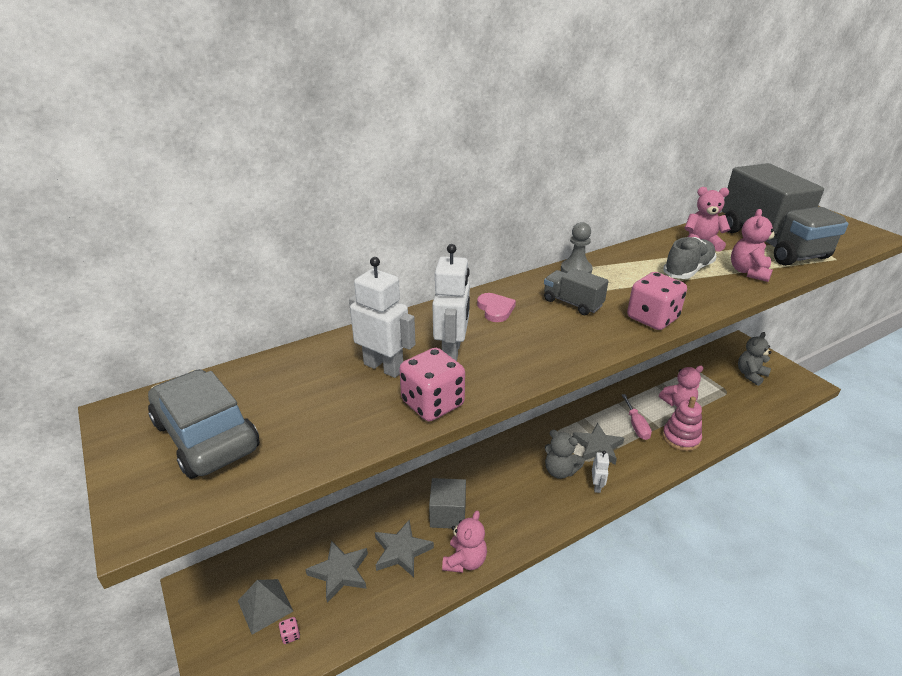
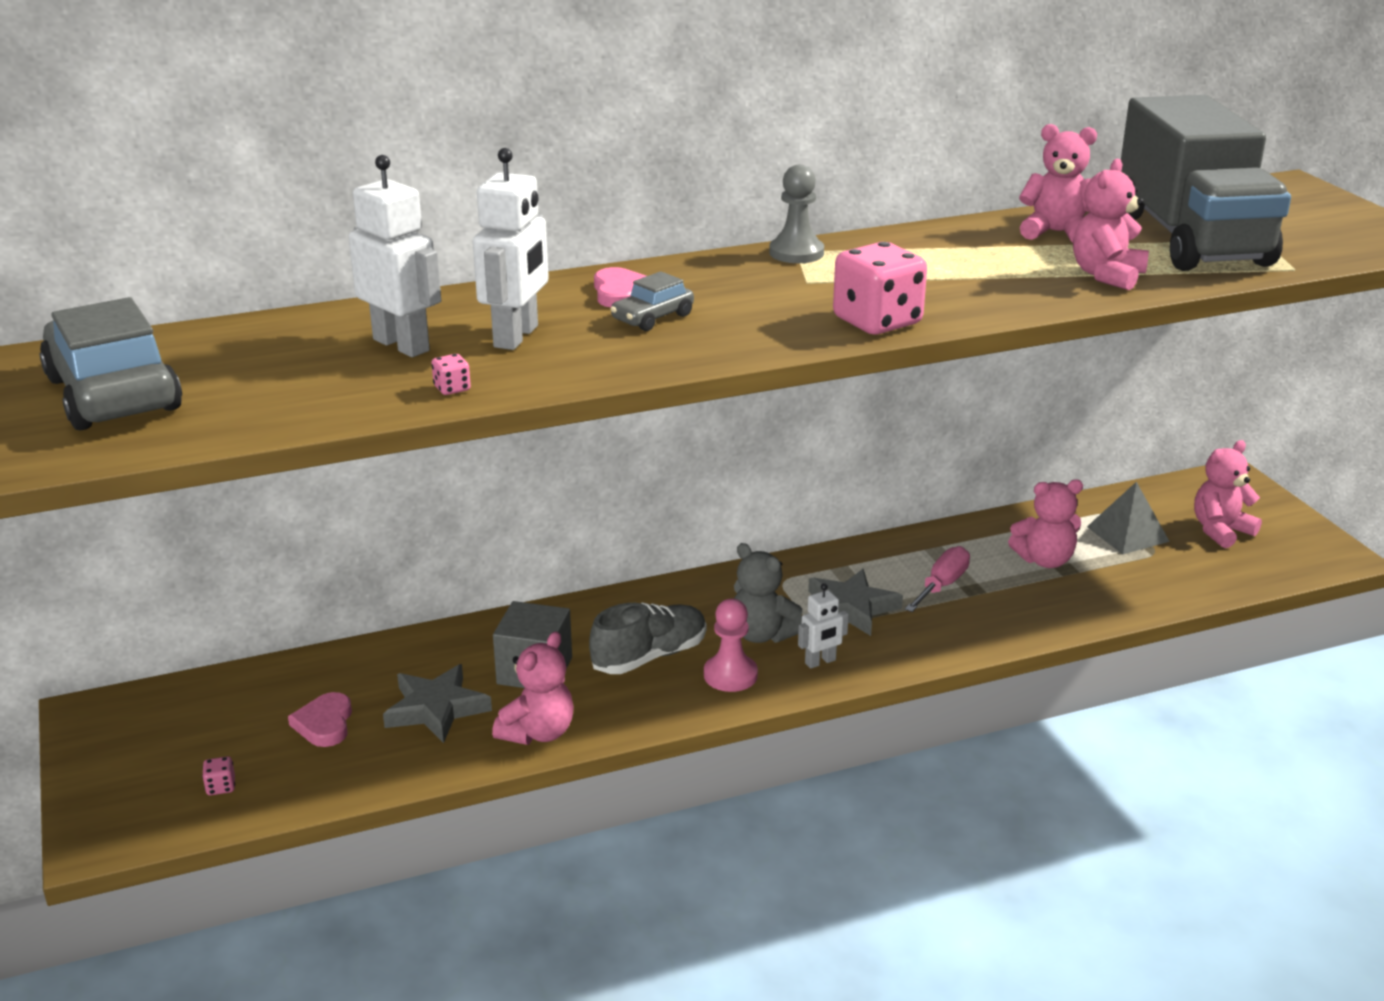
camera: 10 degrees right, 5 degrees down
(265, 605) = (192, 748): grey pyramid -> grey pyramid (1127, 534)
(340, 573) = (324, 723): grey star -> pink heart
(432, 403) = (452, 389): pink dice -> pink dice, size x0.40
(524, 328) = (652, 318): none -> grey car
(554, 502) = (730, 675): none -> pink pawn
(572, 303) = (756, 294): grey truck -> none
(597, 486) = (820, 662): white robot -> white robot turned 45 degrees clockwise
(636, 426) = (942, 585): pink screwdriver -> pink screwdriver turned 150 degrees counterclockwise
(681, 438) = (1019, 611): pink stacking toy -> none
(688, 270) = (997, 266): grey shoe -> grey shoe (649, 656)
(750, 375) = (1220, 531): grey teddy bear -> pink teddy bear

